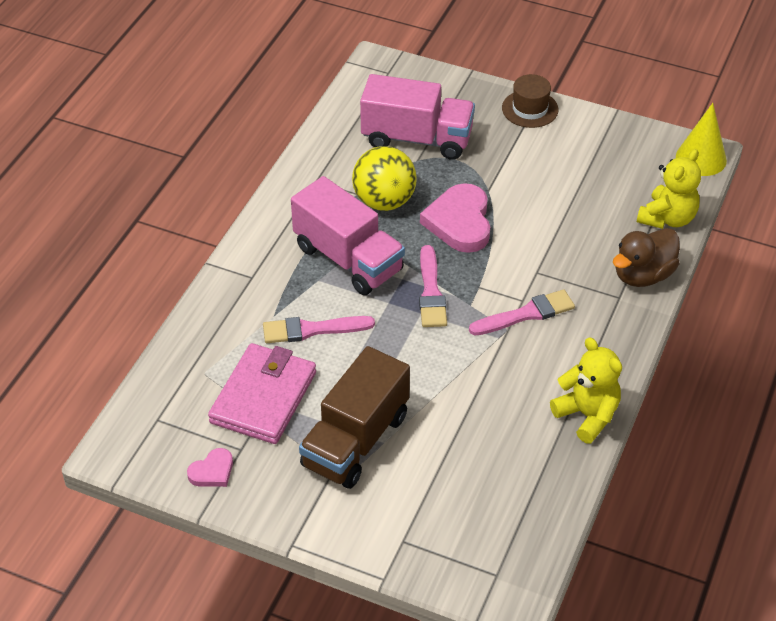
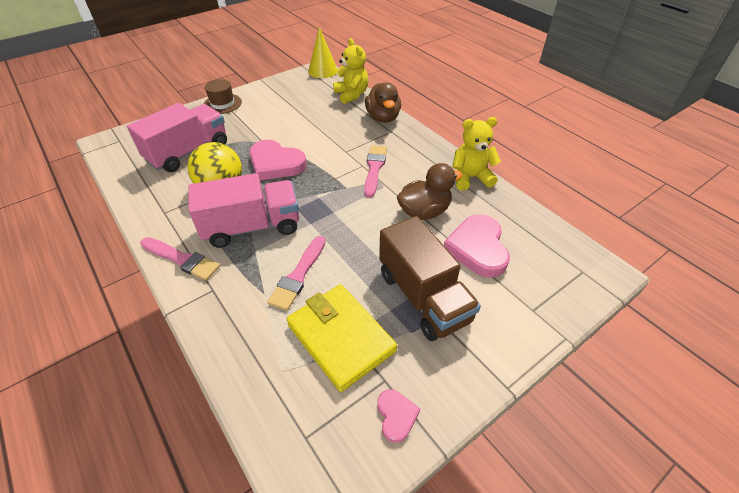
camera: 60 degrees left, 0 degrees up
(263, 397) = (340, 338): pink wallet -> yellow wallet
(431, 292) = (320, 200): pink brush -> pink brush (182, 259)
(461, 464) = (477, 248): none -> pink heart
(485, 393) = (424, 211): none -> brown duck

